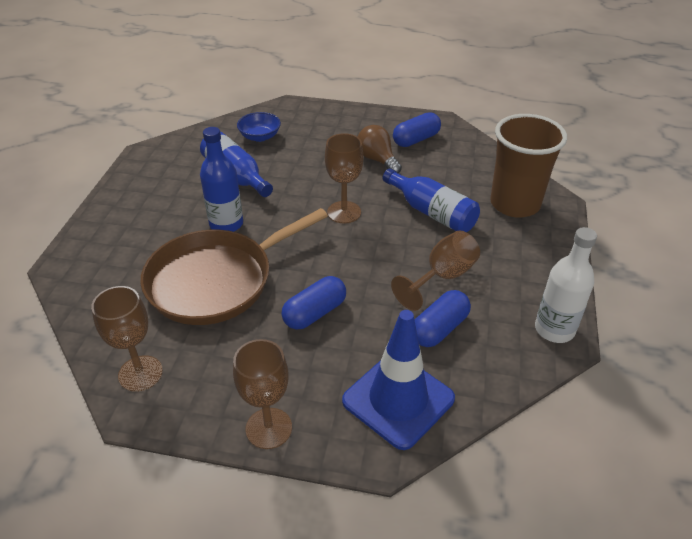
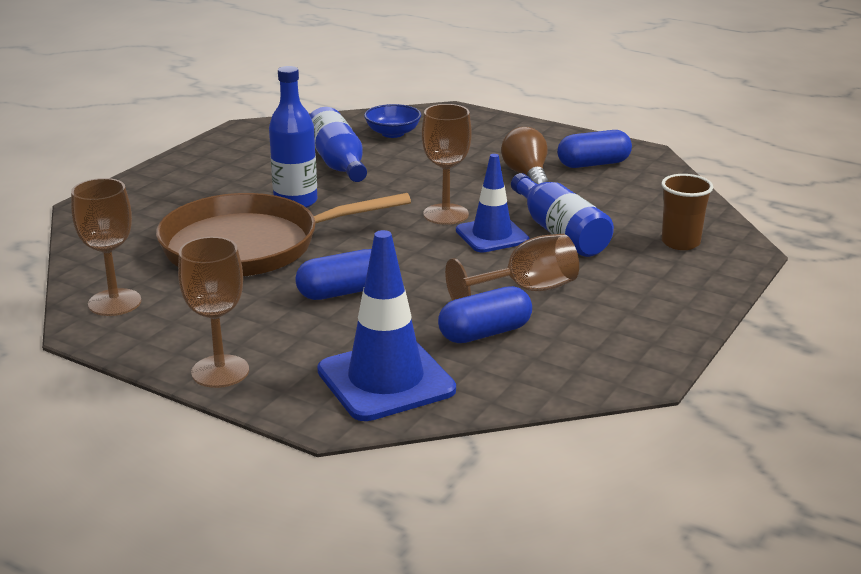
camera: 20 degrees right, 15 degrees down
(388, 226) = (492, 235): none -> blue traffic cone
(515, 204) = (680, 242): brown cup -> brown cup, size x0.54
(554, 329) = (636, 362): white bottle -> none

